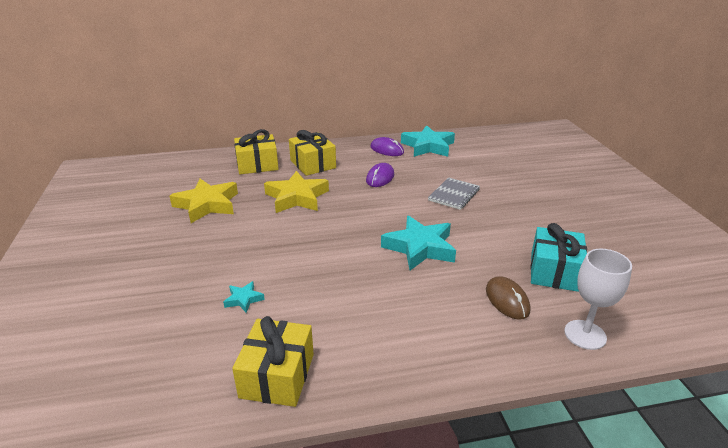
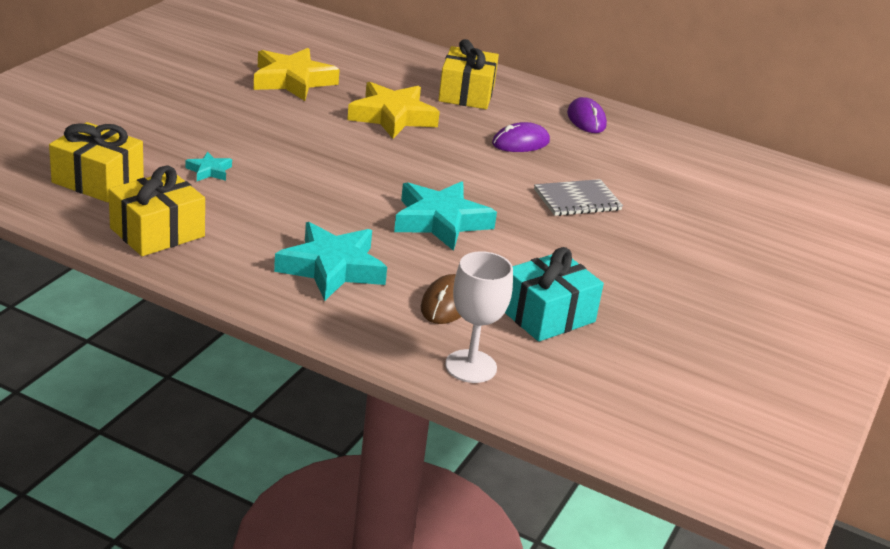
camera: 35 degrees right, 0 degrees up
(257, 165) = (403, 66): yellow gift -> yellow gift (98, 180)
(428, 146) = (650, 140): turquoise star -> turquoise star (332, 268)

